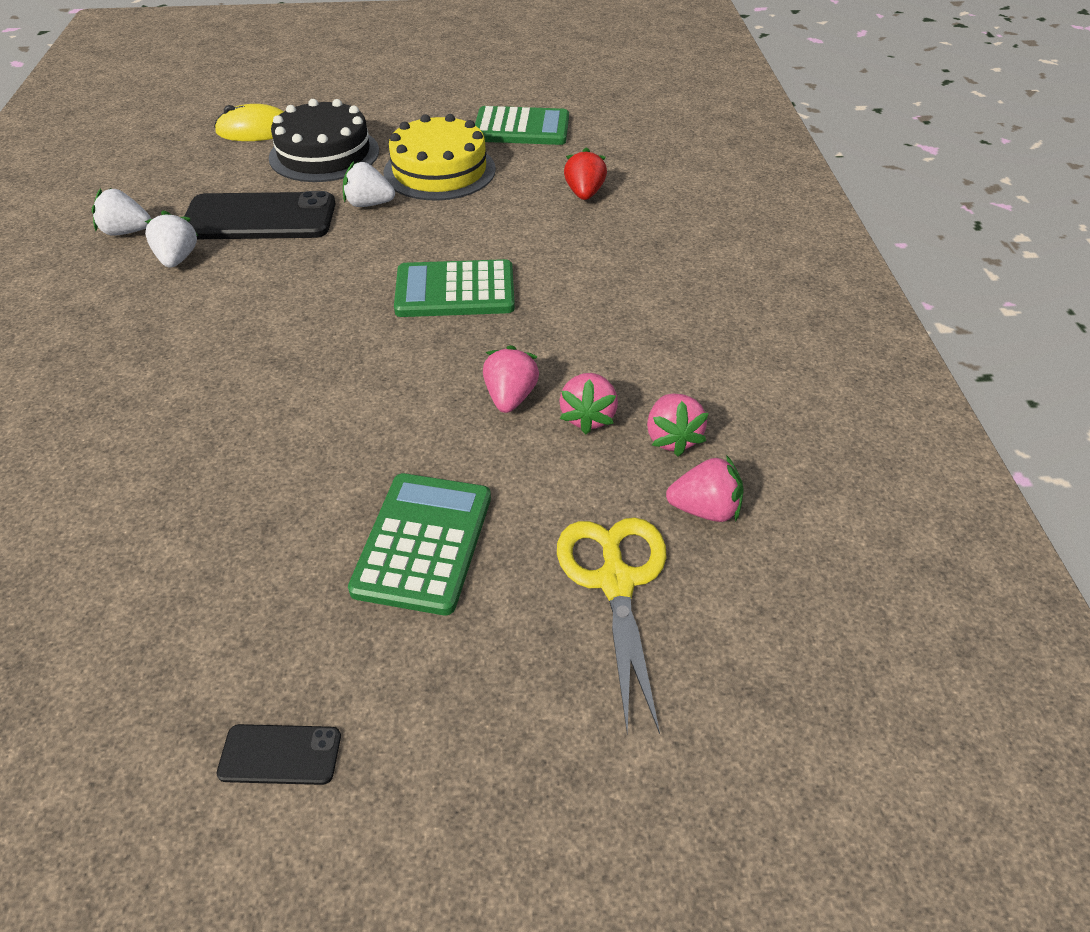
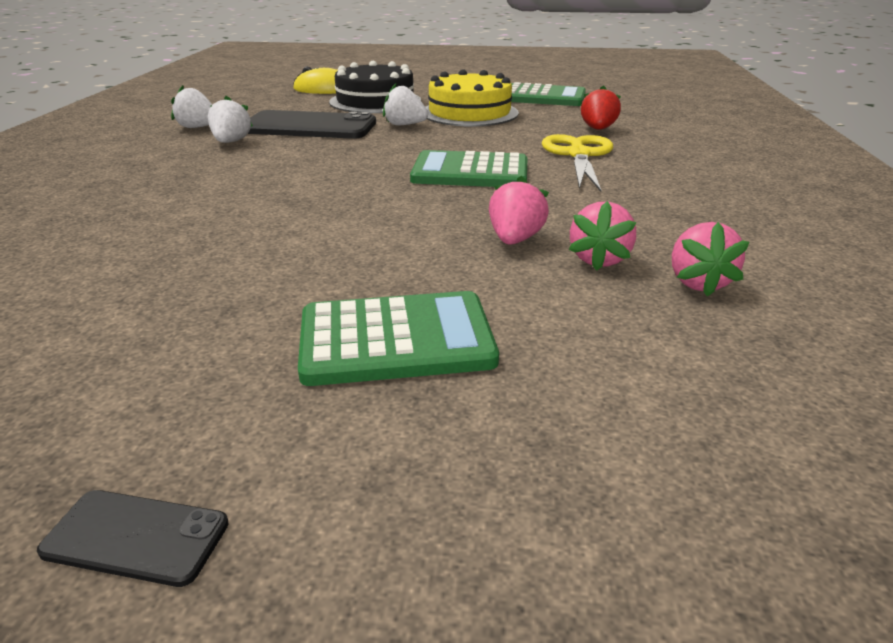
camera: 10 degrees right, 15 degrees down
(423, 543) = (396, 340): green calculator -> green calculator turned 60 degrees clockwise
(615, 581) = (634, 400): yellow scissors -> yellow scissors (578, 155)
(705, 509) = (747, 344): pink strawberry -> none

